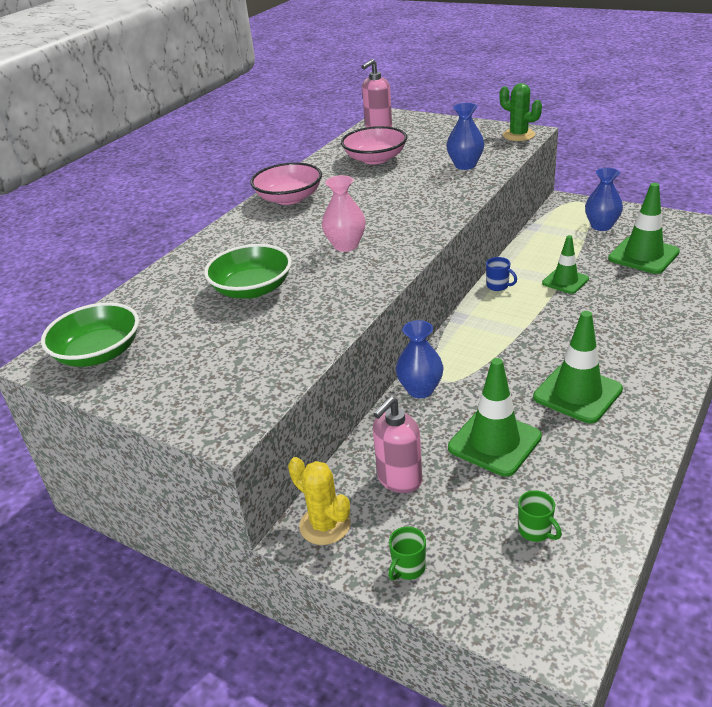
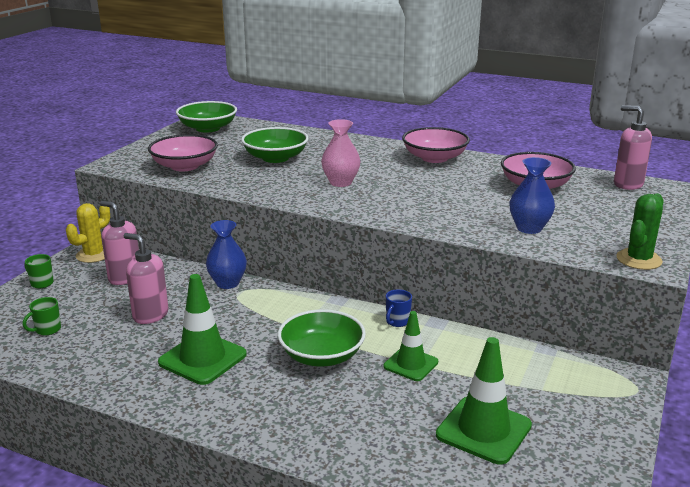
camera: 80 degrees right, 10 degrees down
(258, 357) = (184, 166): none -> pink bowl
(494, 442) = (150, 315): green traffic cone -> pink soap dispenser
(559, 324) = (322, 355): none -> green bowl
(601, 226) = (563, 402): blue vase -> none

